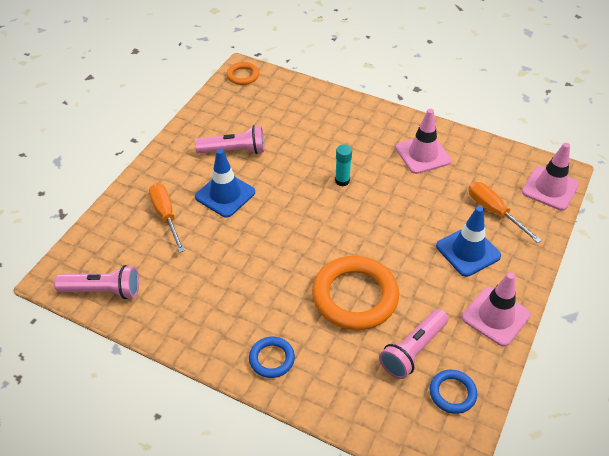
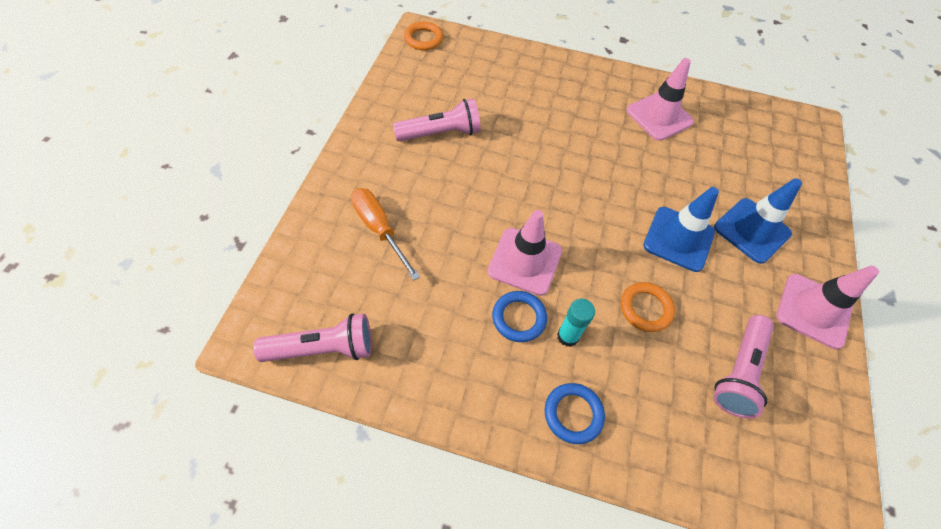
camera: 15 degrees left, 10 degrees up
(225, 195) = (446, 192): blue traffic cone -> blue traffic cone (678, 239)
(342, 181) = (580, 158): turquoise glue stick -> turquoise glue stick (568, 336)
(355, 296) = (645, 308): orange ring -> orange ring, size x0.50
(452, 393) = (805, 424): blue ring -> blue ring (519, 318)
(494, 212) = (761, 178): orange screwdriver -> none
(550, 188) = (808, 143): pink traffic cone -> pink traffic cone (525, 261)

